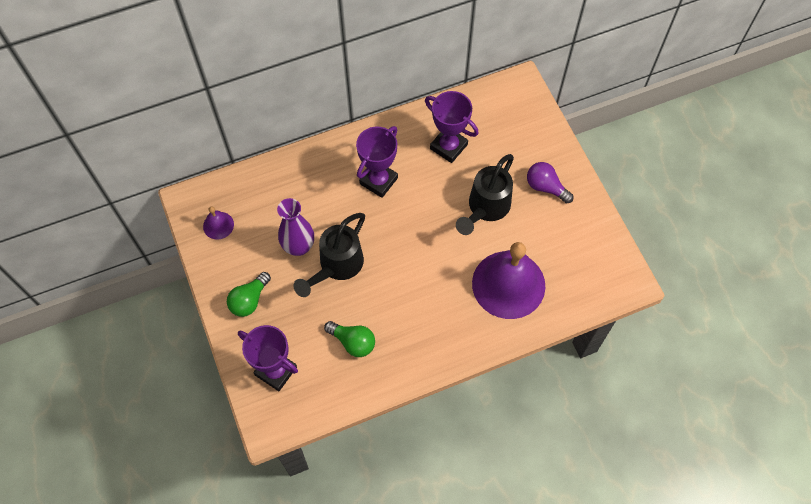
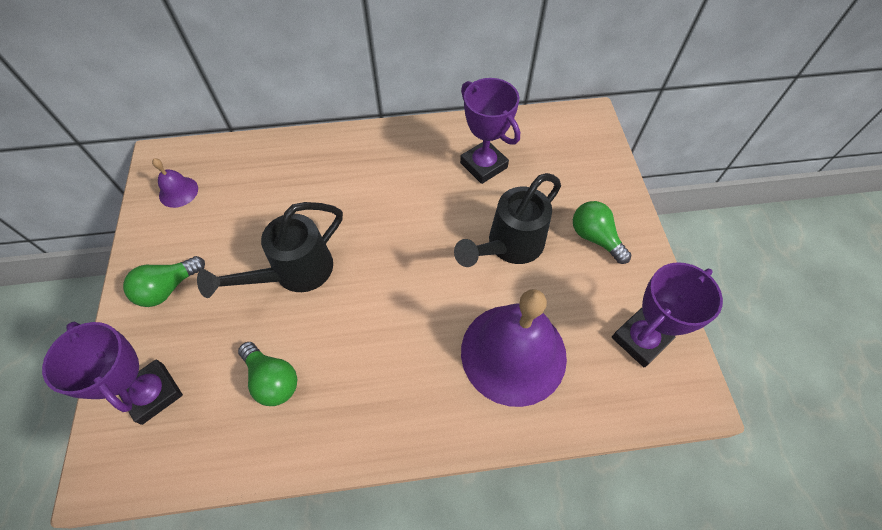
camera: 15 degrees right, 5 degrees down
(299, 247) = (259, 238): purple vase -> none
(379, 181) = (386, 185): purple trophy -> purple trophy (640, 339)
(545, 187) = (595, 238): purple light bulb -> green light bulb

